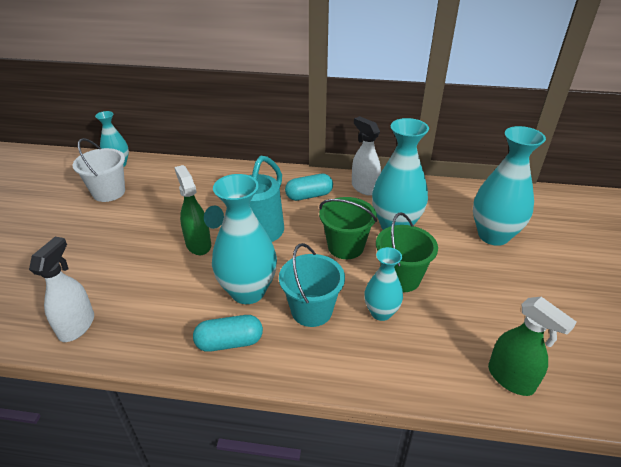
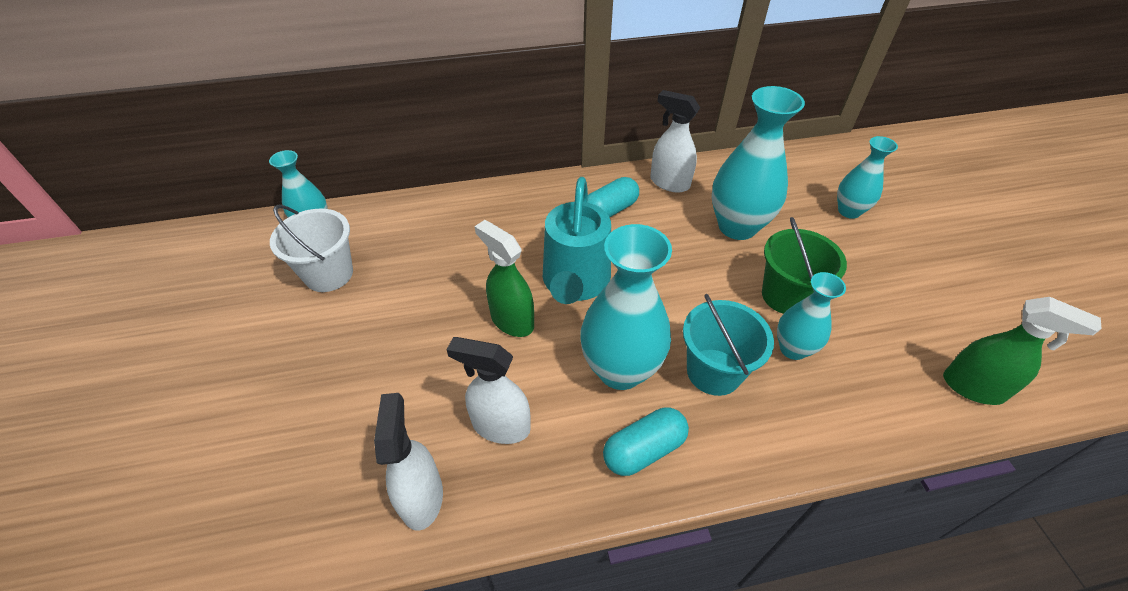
camera: 20 degrees left, 10 degrees up
(149, 301) = (500, 426): none -> white spray bottle
(345, 247) = (698, 271): green bucket -> none
(493, 235) = (849, 211): turquoise vase -> turquoise vase, size x0.58

